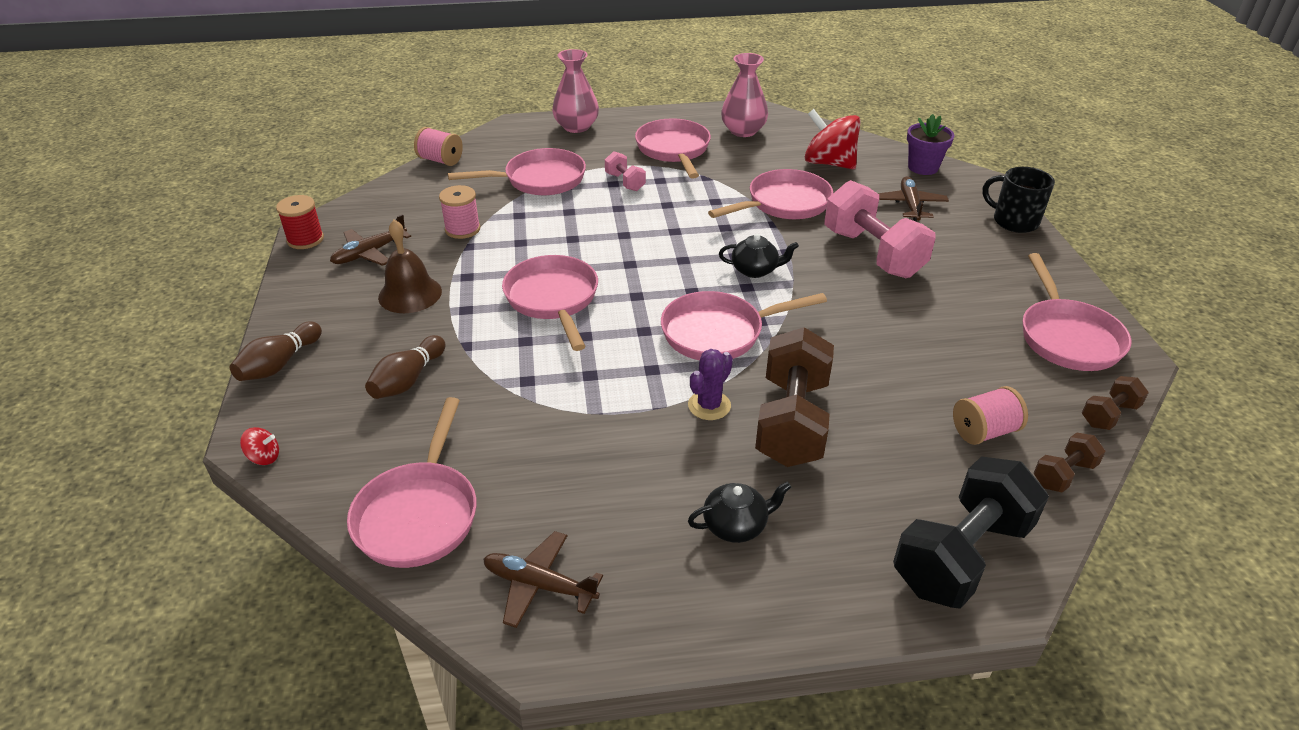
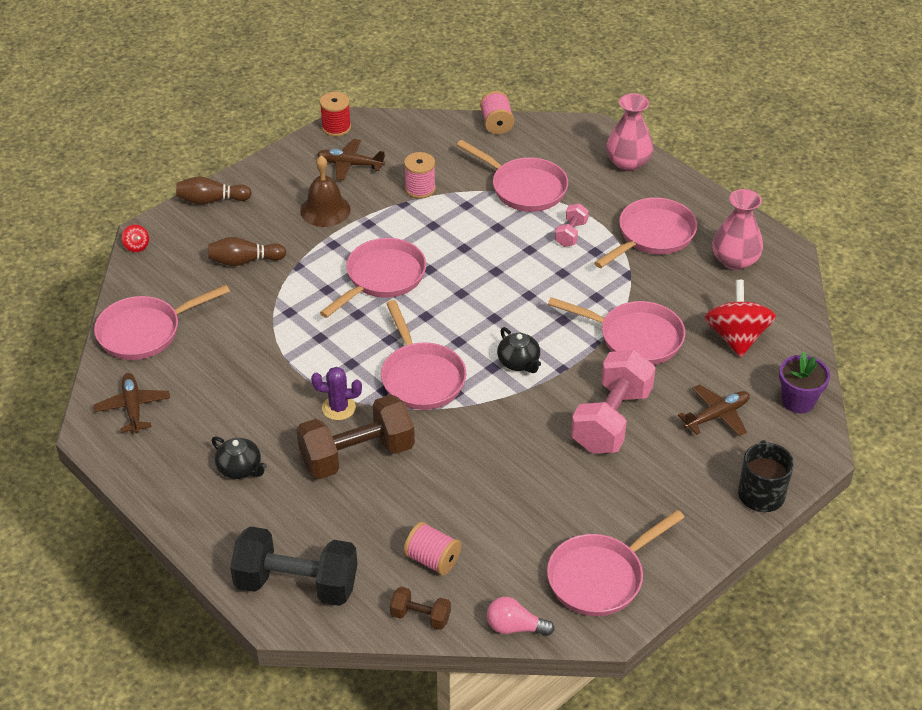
camera: 55 degrees right, 5 degrees up
(718, 333) = (421, 377): pink pan -> pink pan turned 150 degrees counterclockwise
(1109, 415) = (514, 627): brown dumbbell -> pink light bulb

